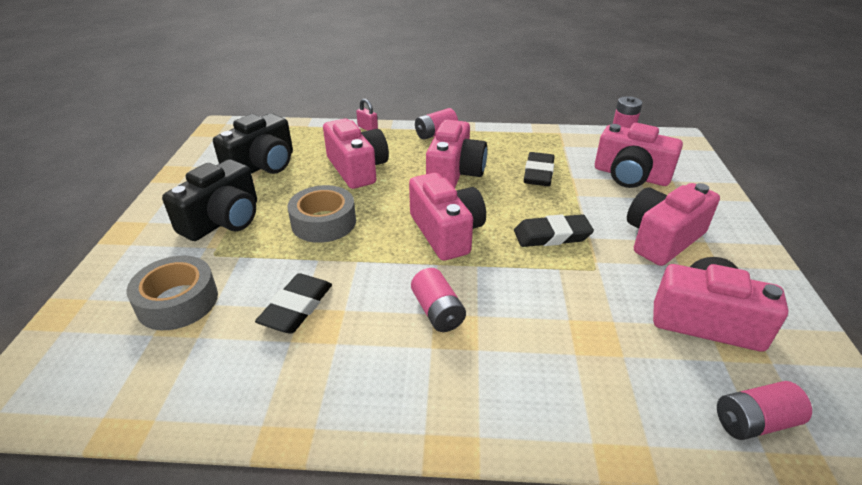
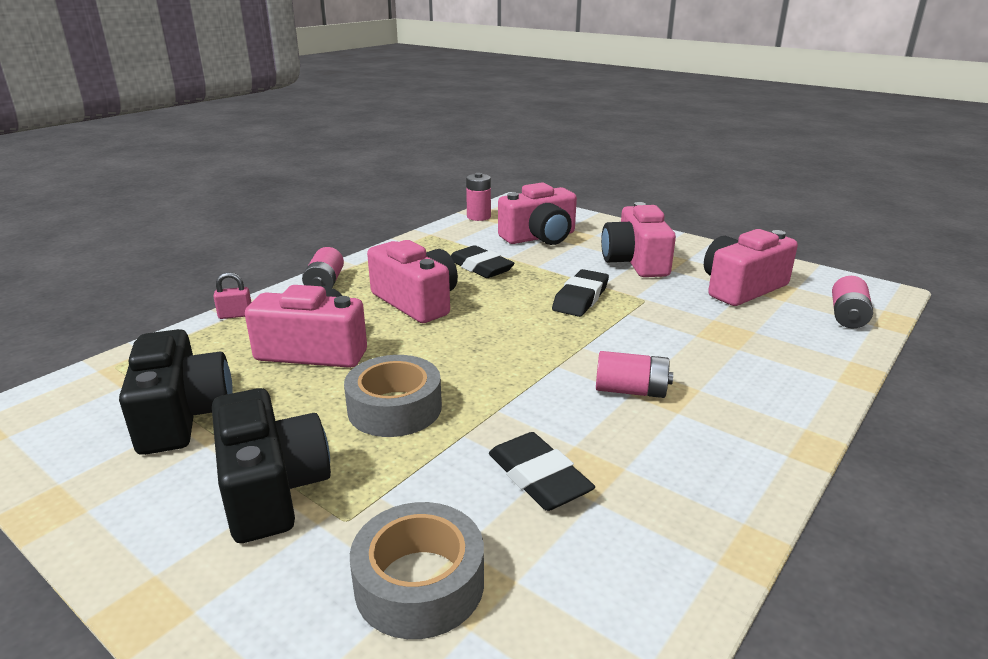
camera: 55 degrees left, 10 degrees down
(446, 232) = (513, 342): pink camera -> none

